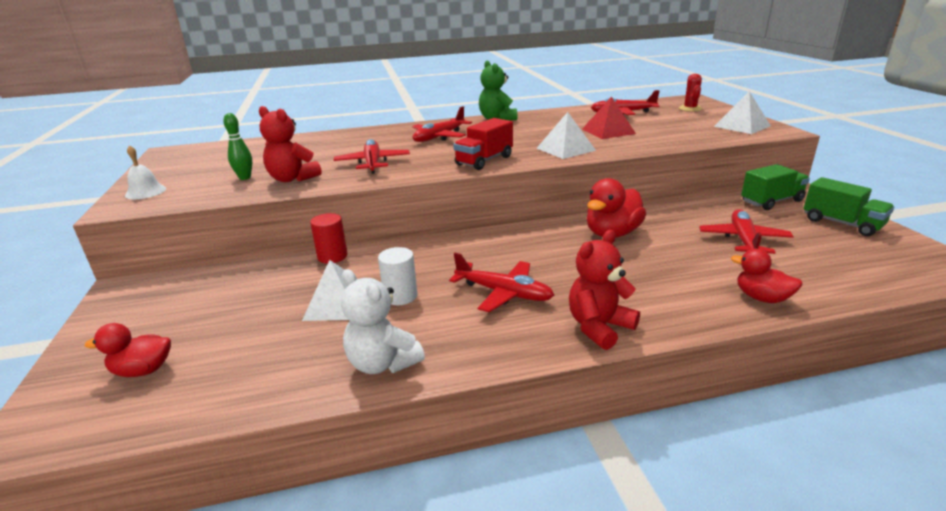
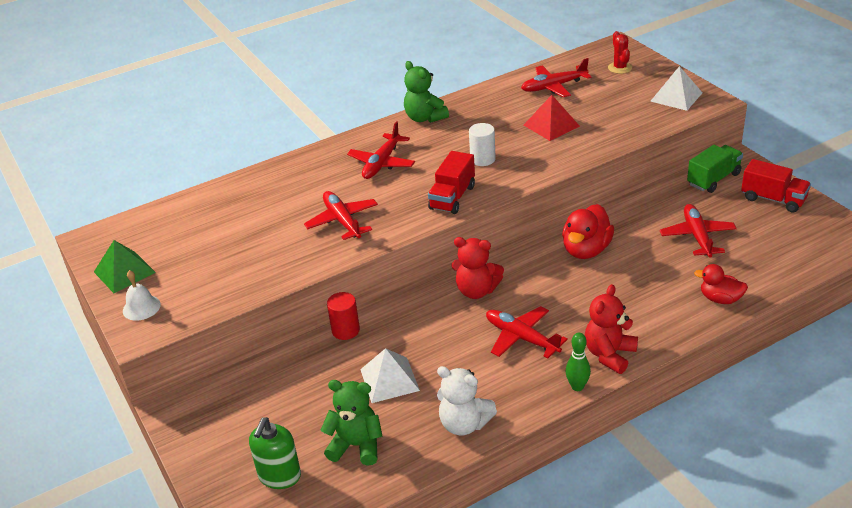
camera: 15 degrees left, 10 degrees up
(143, 370) = (279, 476): red duck -> green soap dispenser
(165, 170) = (124, 272): none -> green pyramid
(245, 178) = (226, 267): green bowling pin -> green bowling pin (577, 387)
(249, 358) = (356, 445): none -> green teddy bear
(292, 179) = (279, 260): red teddy bear -> red teddy bear (476, 291)
(400, 296) = (438, 360): white cylinder -> white cylinder (482, 159)
(503, 293) = (522, 338): red plane -> red plane turned 150 degrees counterclockwise
(565, 149) = (522, 165): white pyramid -> none
(841, 223) = (773, 199): green truck -> red truck

